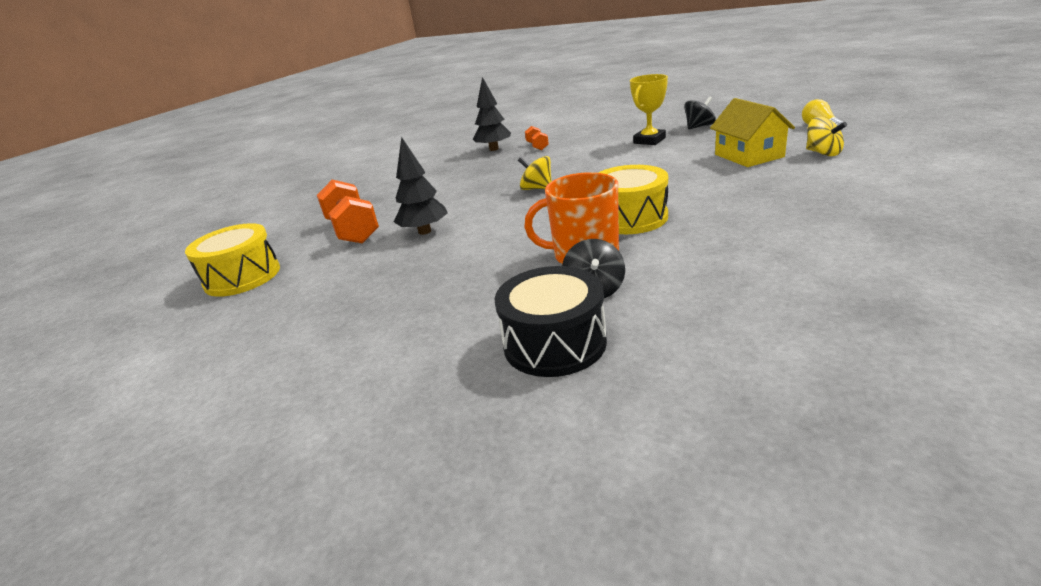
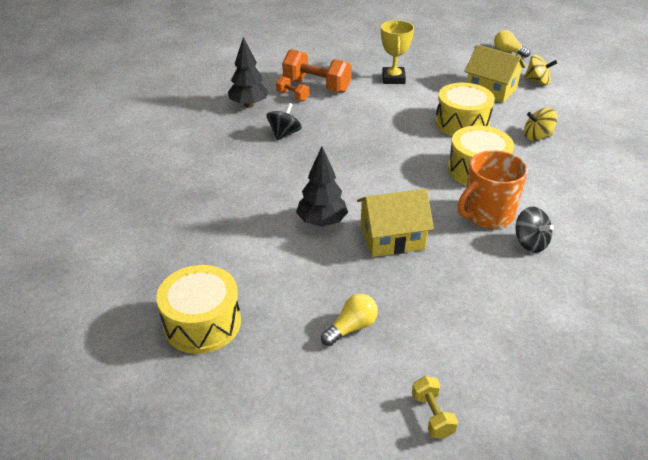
camera: 40 degrees left, 10 degrees up
(269, 404) = (432, 415): none -> yellow dumbbell
(324, 311) = (351, 327): none -> yellow light bulb
(353, 230) = (242, 238): orange dumbbell -> orange dumbbell (317, 86)
(463, 254) = (392, 237): none -> yellow house
(537, 188) = (362, 151): yellow spinning top -> yellow spinning top (537, 136)
(554, 343) = (556, 292): black drum -> none
(671, 179) = (462, 123): none -> yellow drum
(699, 127) = (417, 57): black spinning top -> black spinning top (284, 134)

